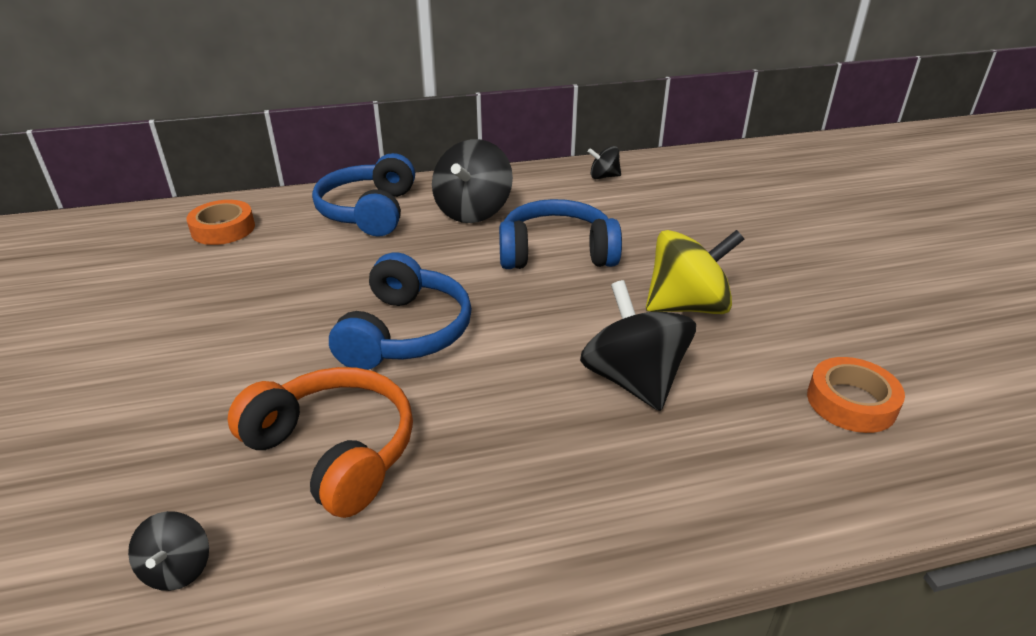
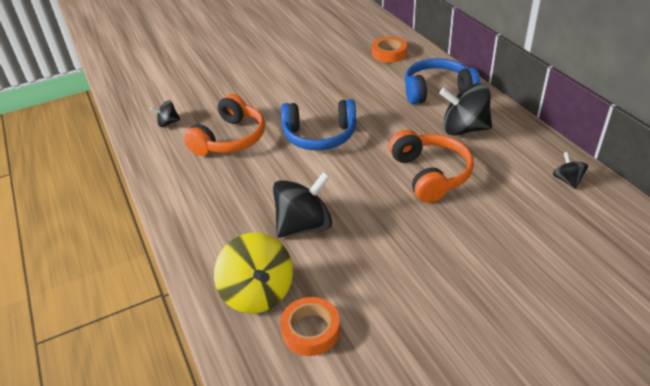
camera: 80 degrees right, 5 degrees up
(556, 253) = (430, 174): blue headphones -> orange headphones
(687, 306) = (392, 243): yellow spinning top -> yellow spinning top (258, 293)

